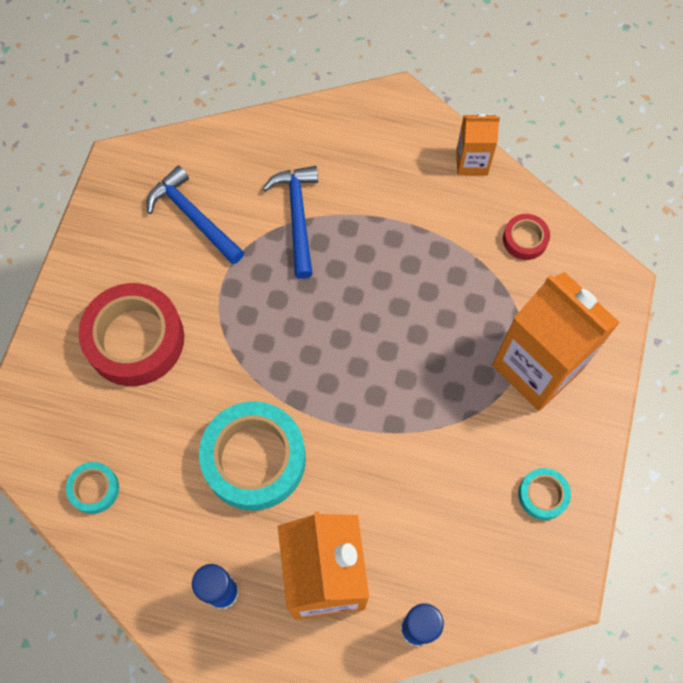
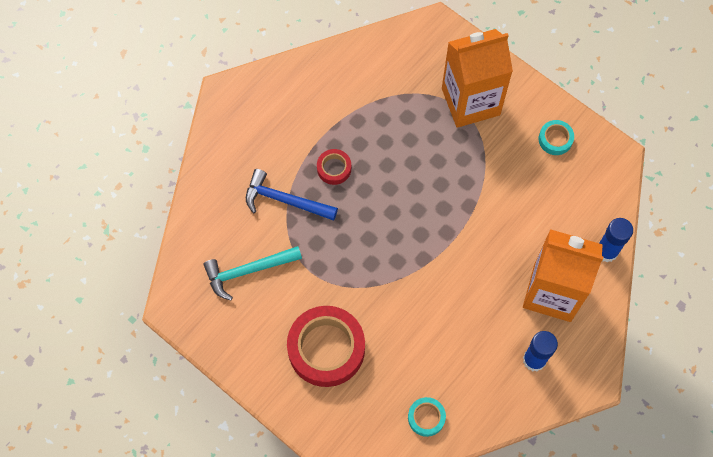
camera: 65 degrees left, 0 degrees up
(193, 216) = (248, 271): blue hammer -> turquoise hammer
(254, 459) = (452, 303): turquoise tape -> none
(472, 162) = (302, 69): orange carton -> none
(525, 239) = (377, 65): red tape -> red tape (334, 168)

